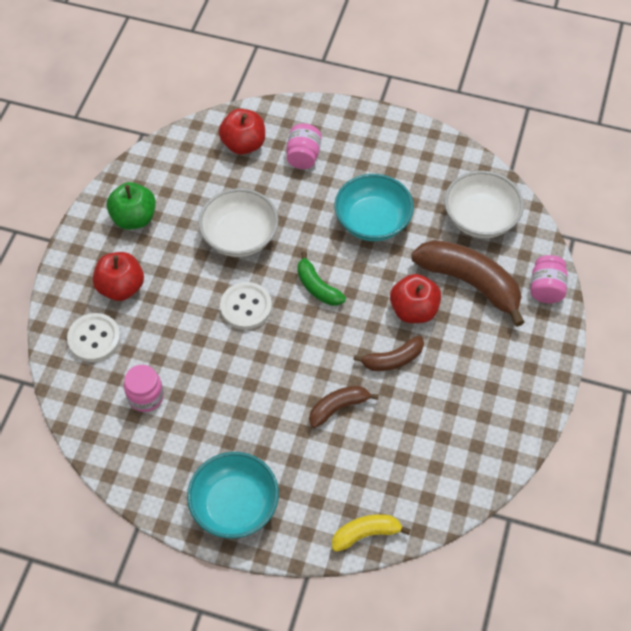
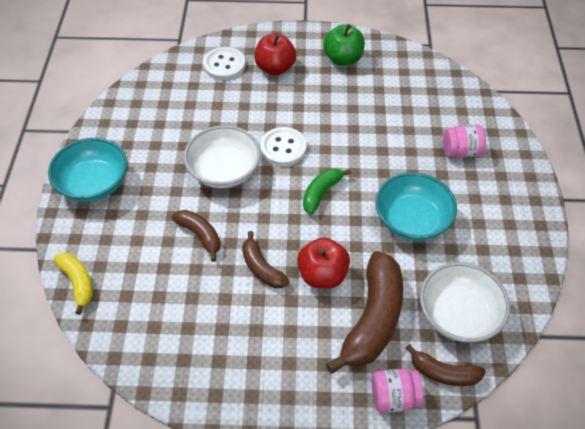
camera: 75 degrees right, 5 degrees down
(146, 397) = (181, 106): pink jar -> none
(240, 236) = (353, 127): white bowl -> white bowl (224, 171)
(243, 144) = (451, 107): red apple -> none
(531, 247) = (443, 373): none -> brown banana

